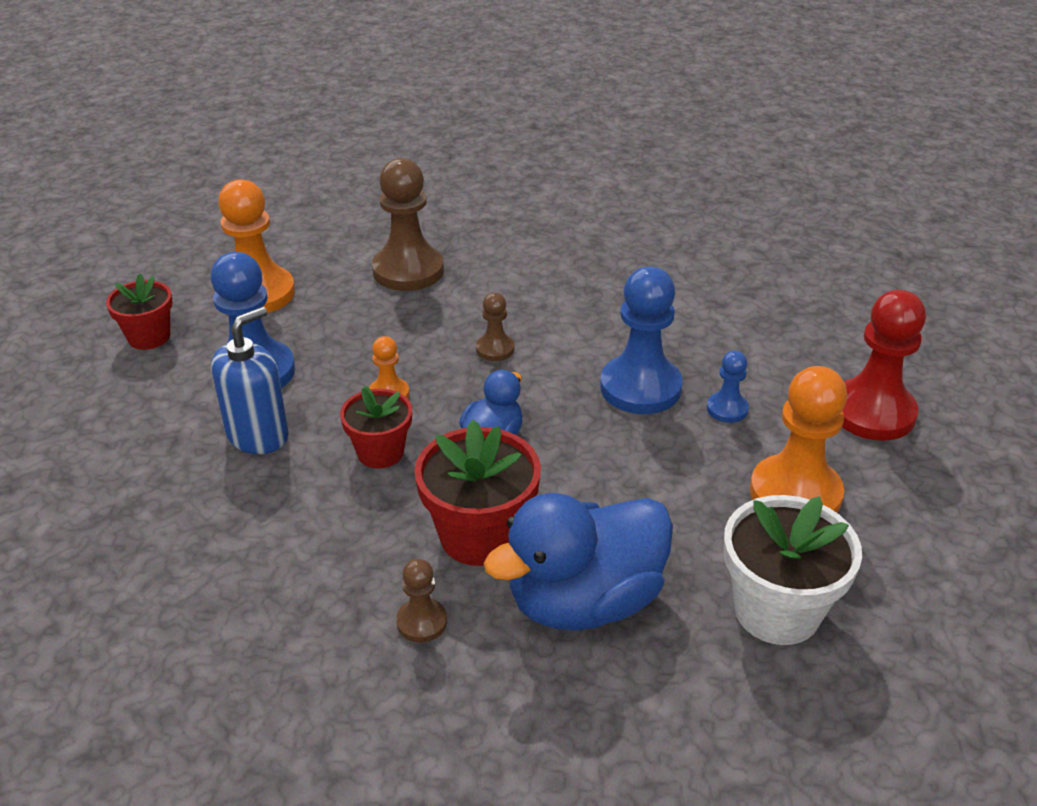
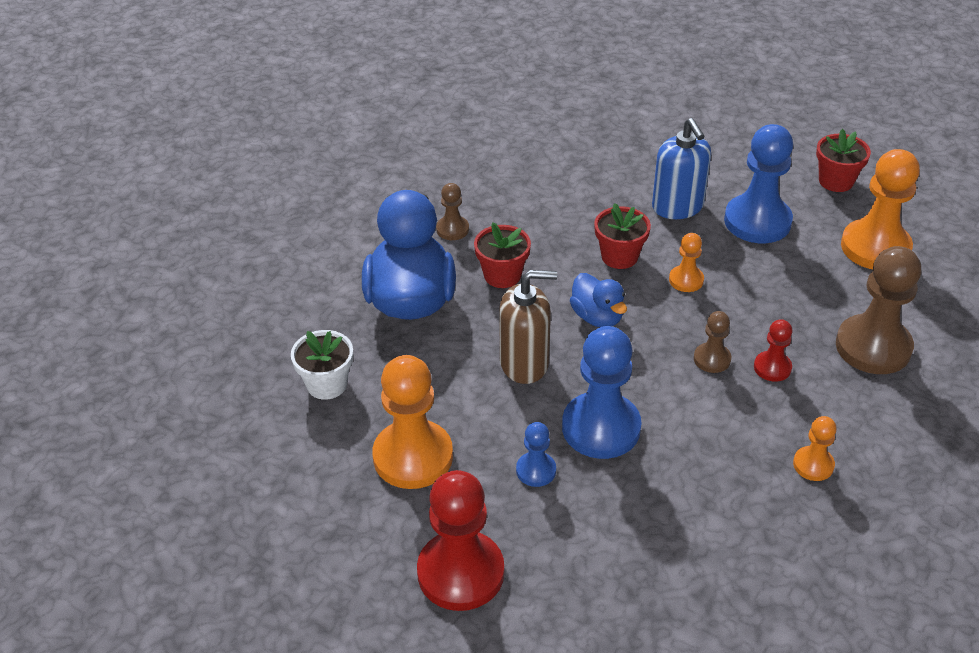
camera: 120 degrees right, 5 degrees up
(478, 314) = (772, 367): none -> red pawn
(479, 536) = (502, 275): red flower pot -> red flower pot, size x0.63
(574, 273) = (813, 465): none -> orange pawn
(604, 465) = (524, 363): none -> brown soap dispenser
(777, 611) = (327, 384): white flower pot -> white flower pot, size x0.63

